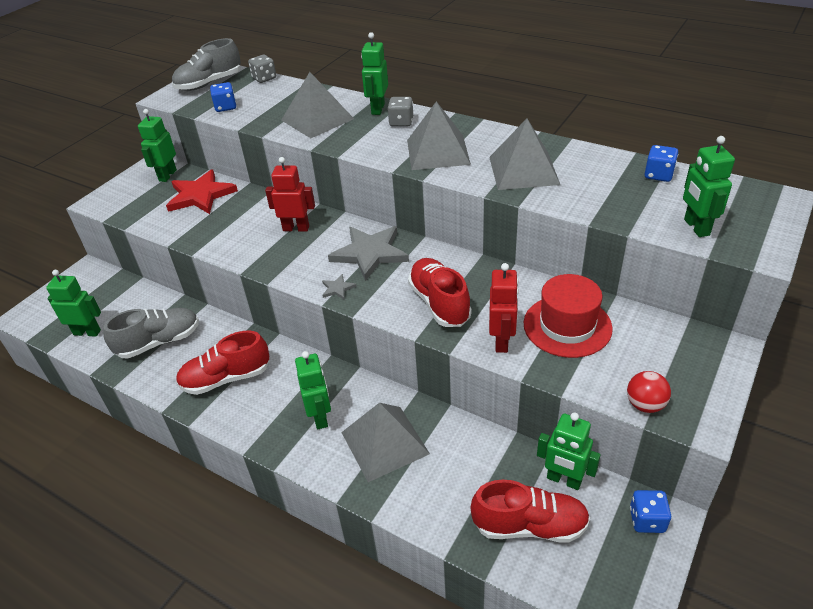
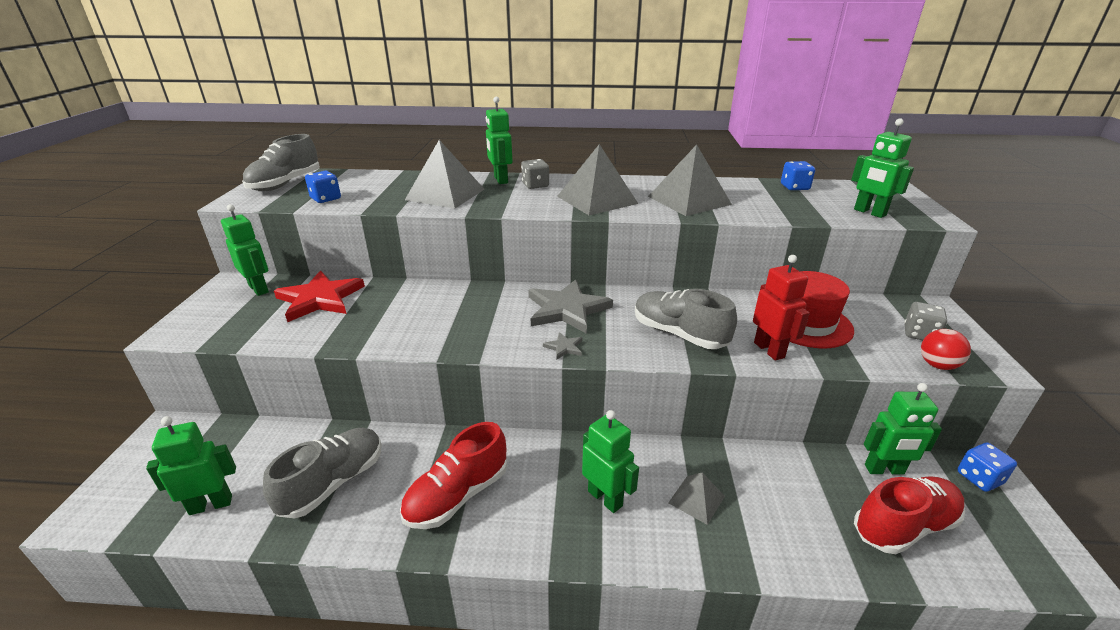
camera: 30 degrees left, 10 degrees down
(167, 175) = (259, 289): green robot -> green robot turned 150 degrees clockwise
(264, 78) = (350, 173): grey dice -> grey dice (919, 334)
(296, 228) = (465, 305): red robot -> none
(384, 443) = (696, 499): grey pyramid -> grey pyramid, size x0.53
(439, 303) = (679, 334): red shoe -> grey shoe

